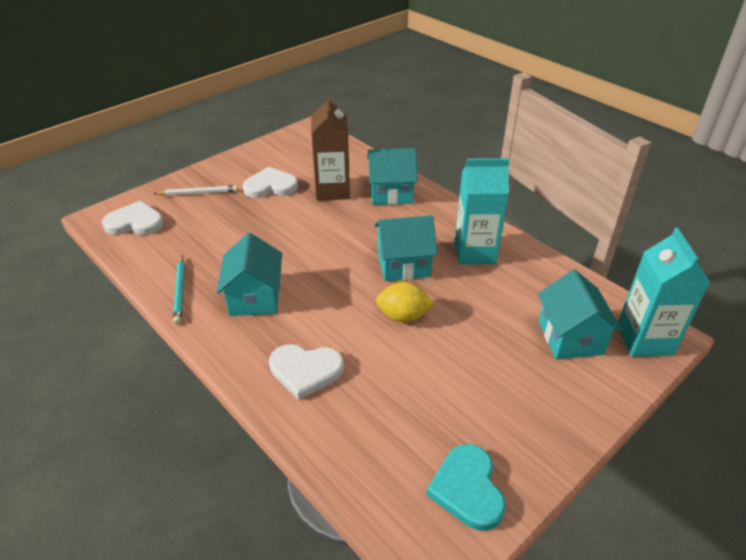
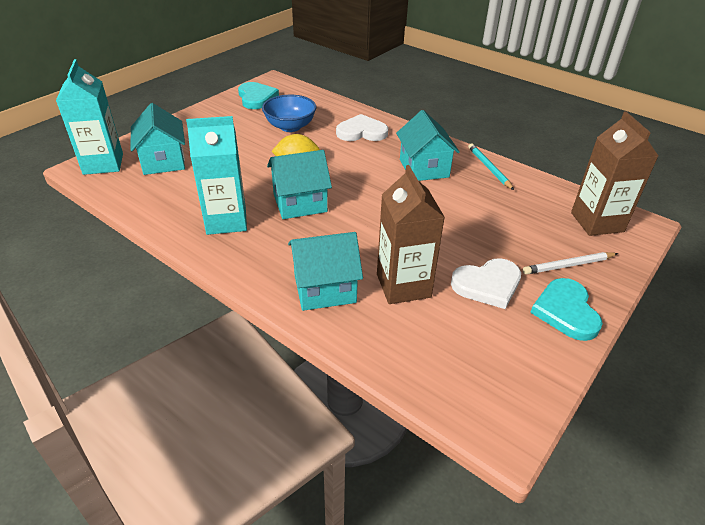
camera: 170 degrees right, 0 degrees up
(135, 222) = (597, 222): white heart -> brown carton
(230, 168) = (566, 311): none -> turquoise heart
(408, 394) = (290, 126): none -> blue bowl

